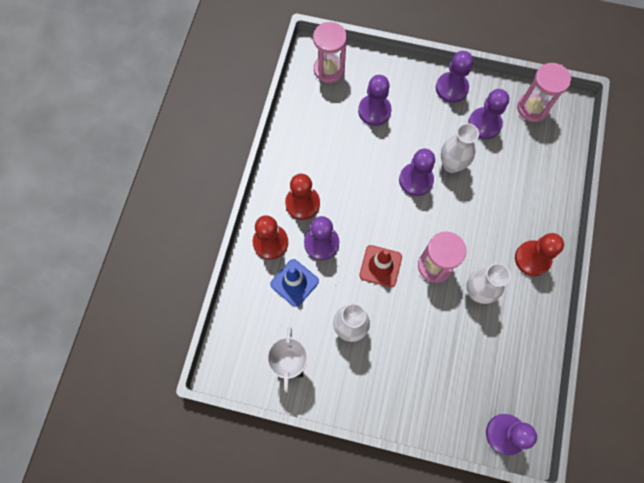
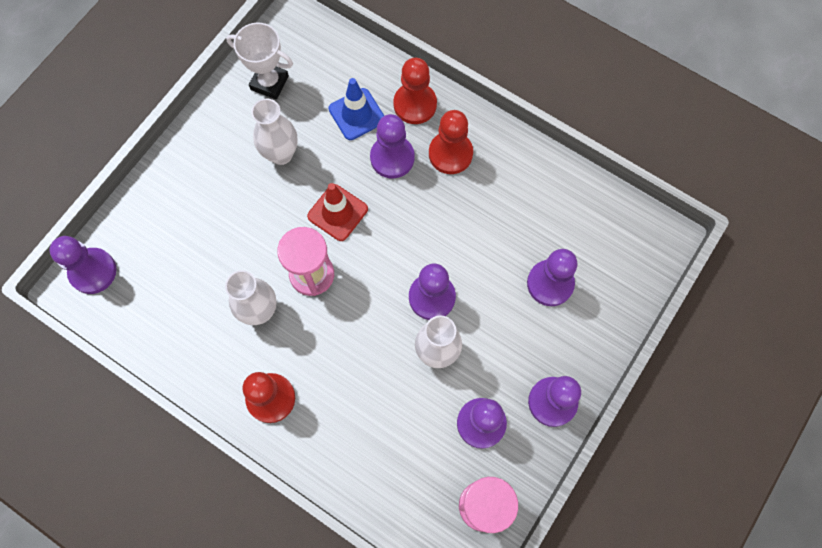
camera: 110 degrees right, 0 degrees up
(329, 69) = (632, 248): pink hourglass -> none

